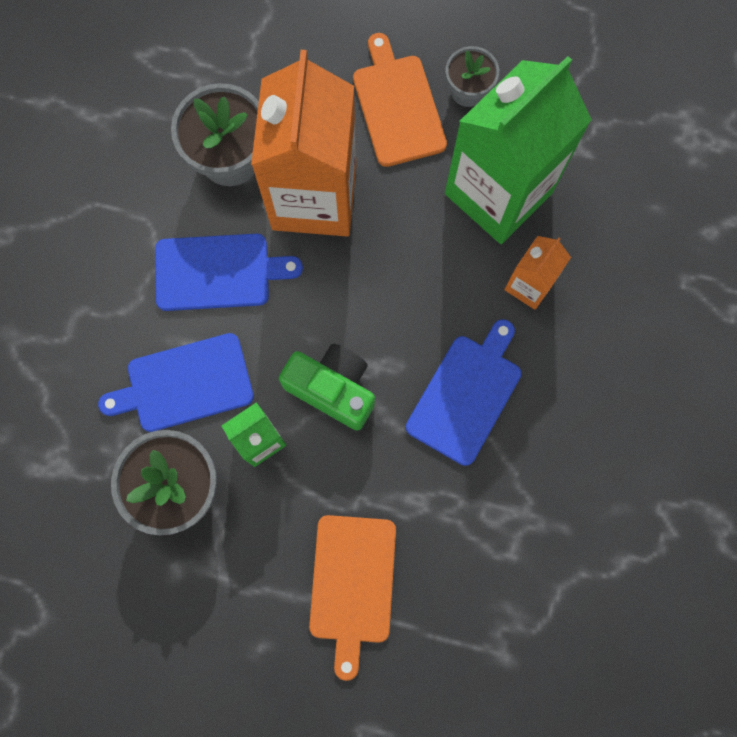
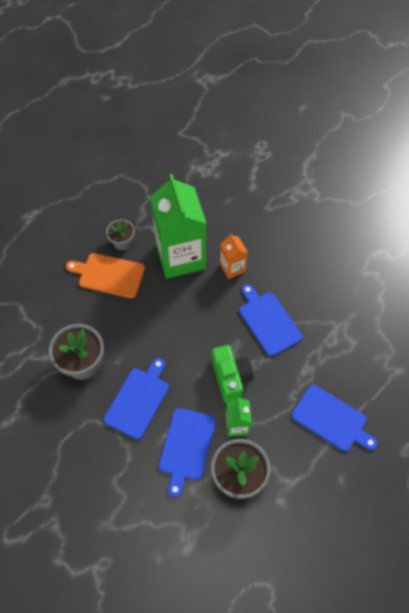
camera: 60 degrees left, 15 degrees down
(314, 197) = (129, 335): orange carton -> none
(333, 388) = (231, 378): green camera -> green camera turned 105 degrees clockwise
(352, 584) = (331, 419): orange cutting board -> blue cutting board

